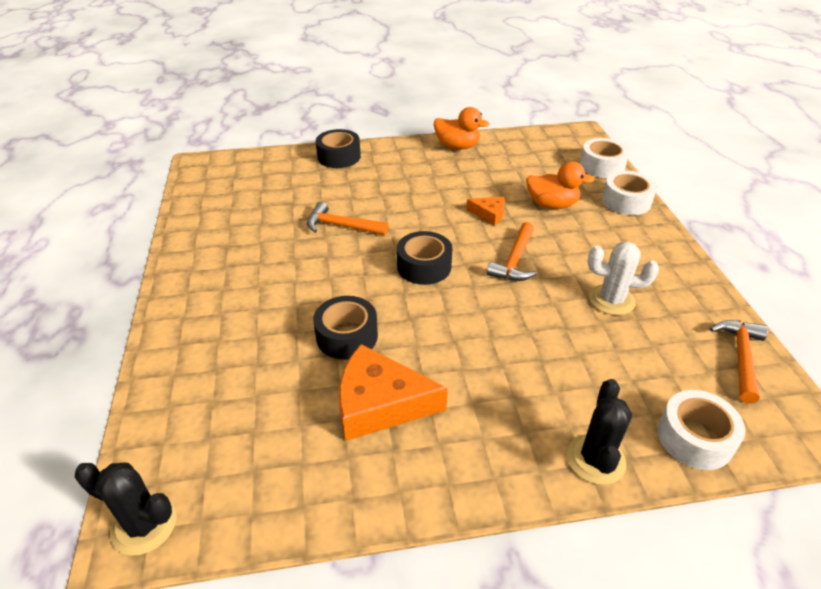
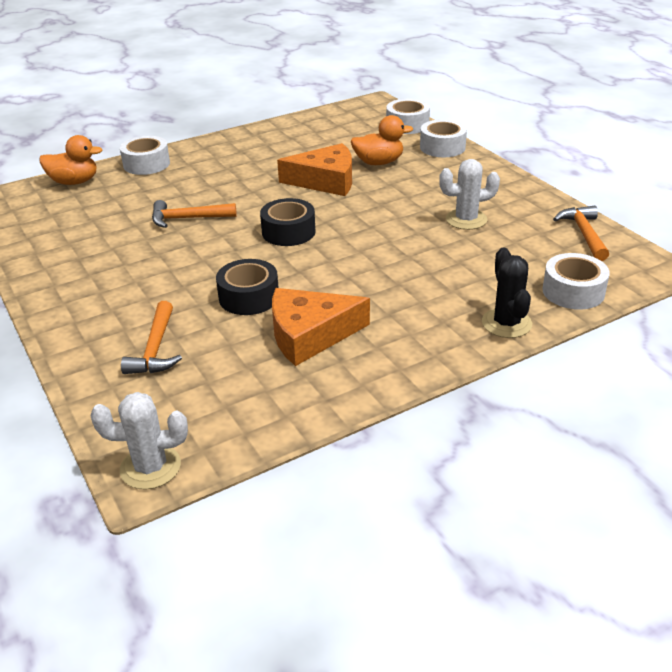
camera: 20 degrees left, 5 degrees down
(144, 525) = (150, 467): black cactus -> white cactus
(339, 156) = (146, 164): black tape -> white tape
(457, 146) = (263, 134): orange duck -> orange duck (74, 182)
(489, 214) = (325, 181): orange cheese -> orange cheese, size x1.97
(515, 260) = (369, 210): orange hammer -> orange hammer (155, 349)

